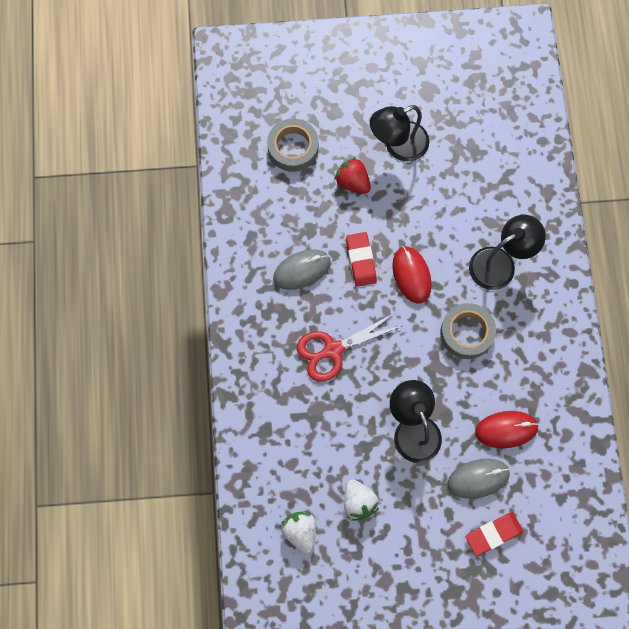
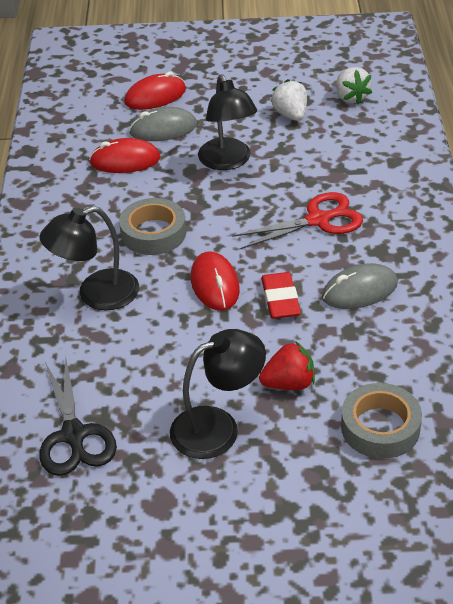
camera: 175 degrees left, 30 degrees down
(352, 182) = (289, 383): red strawberry -> red strawberry turned 60 degrees counterclockwise
(491, 137) = (74, 435): none -> black scissors
(493, 534) = (155, 96): red eraser -> red mouse

